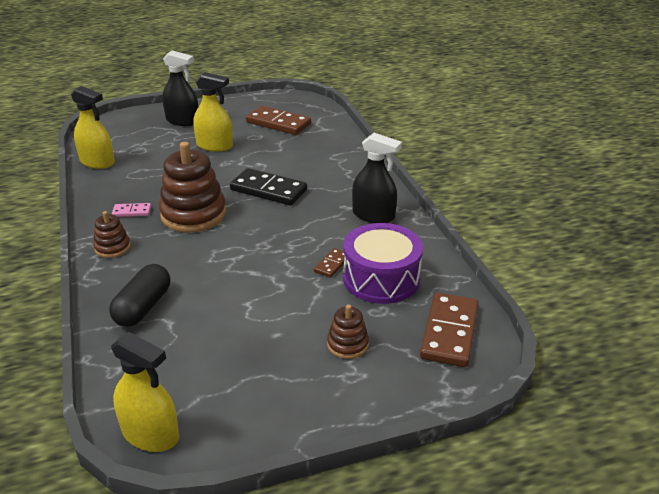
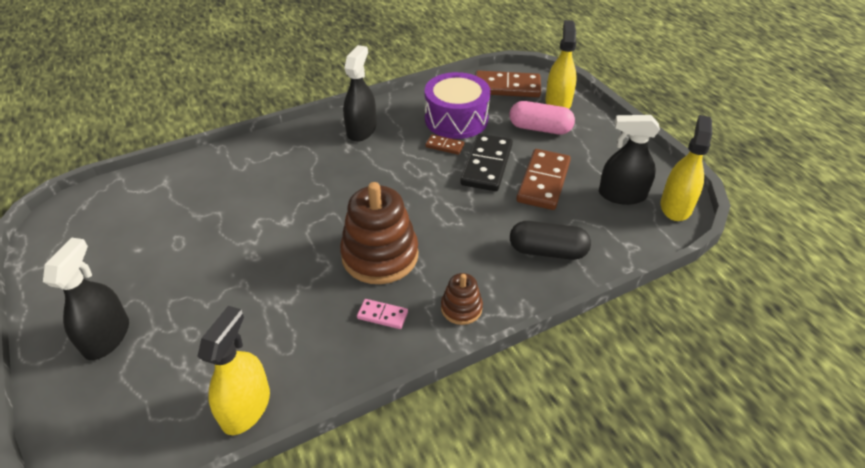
camera: 100 degrees left, 10 degrees up
(132, 212) = (382, 315): pink domino -> pink domino turned 60 degrees counterclockwise
(194, 387) = (622, 195): none -> black spray bottle
(214, 146) = (202, 277): yellow spray bottle -> yellow spray bottle (558, 102)
(268, 190) = (320, 205): black domino -> black domino (487, 165)
(278, 123) = (139, 226): brown domino -> brown domino (543, 182)
(347, 344) = (540, 128): brown stacking toy -> pink capsule

